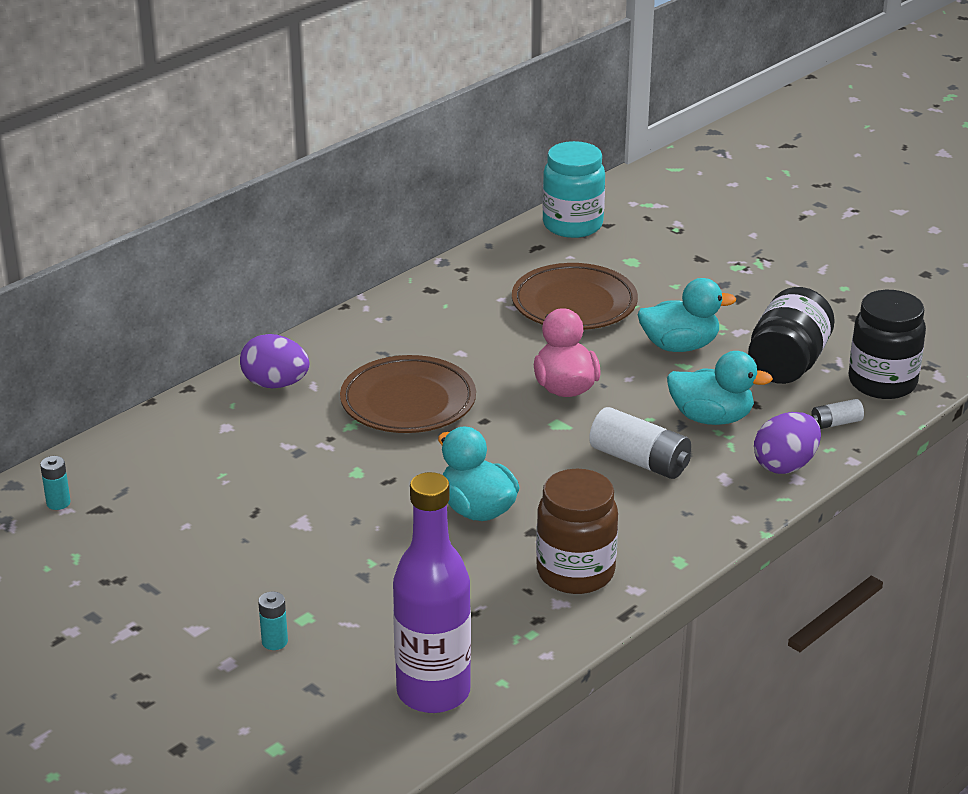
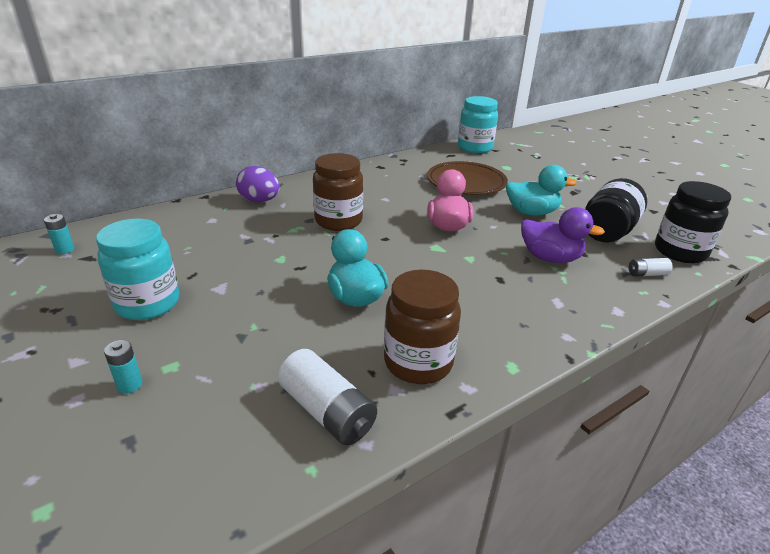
camera: 10 degrees right, 0 degrees up
(227, 556) = (148, 304): none -> turquoise jar
(408, 402) = (338, 221): brown plate -> brown jar
(433, 692) = (238, 469): purple bottle -> none
(640, 460) = (492, 279): white battery -> white battery (327, 411)
(711, 418) = (550, 258): turquoise duck -> purple duck
(785, 465) = (608, 299): purple egg -> none

